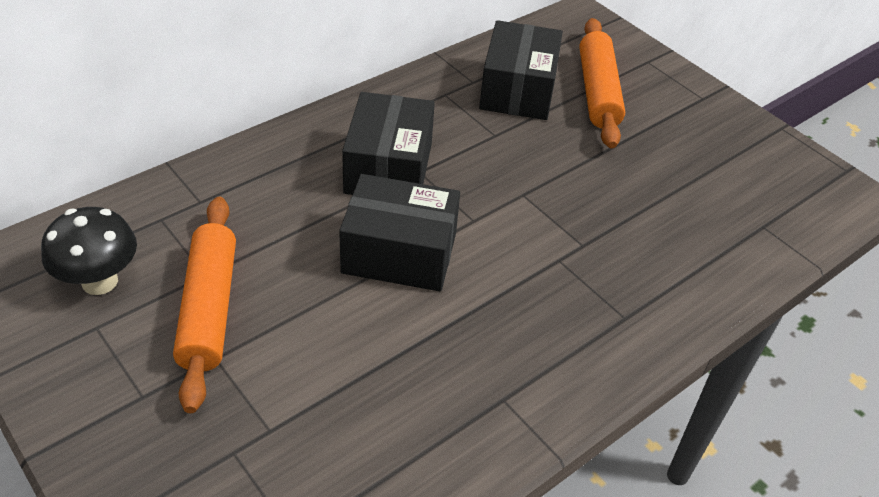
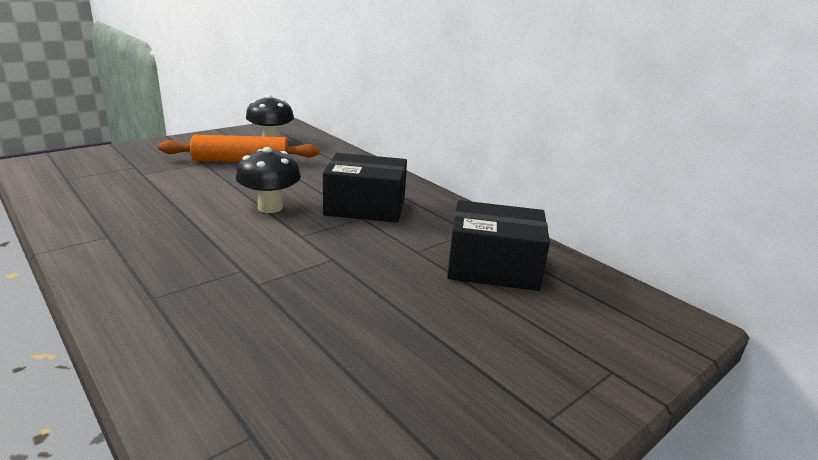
camera: 90 degrees right, 20 degrees down
(399, 253) = (270, 207): black box -> black mushroom
(598, 92) = (514, 318): orange rolling pin -> none

